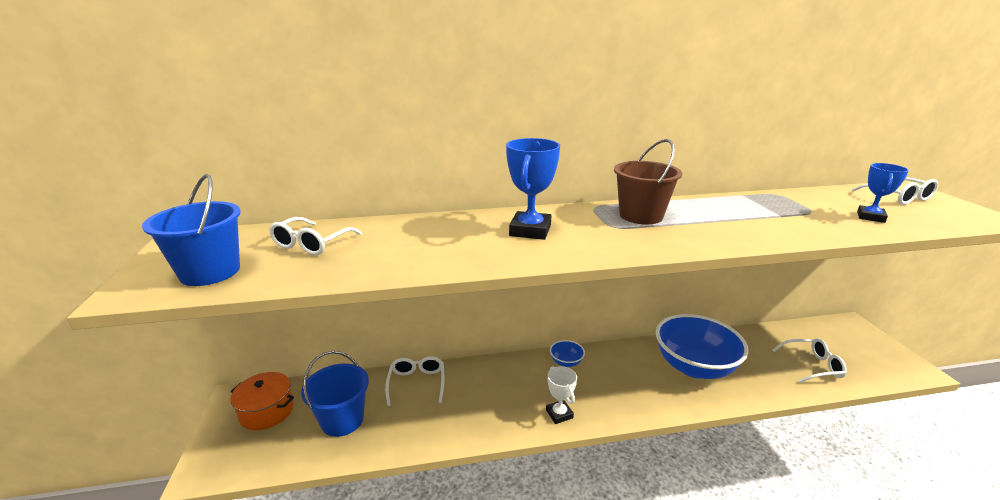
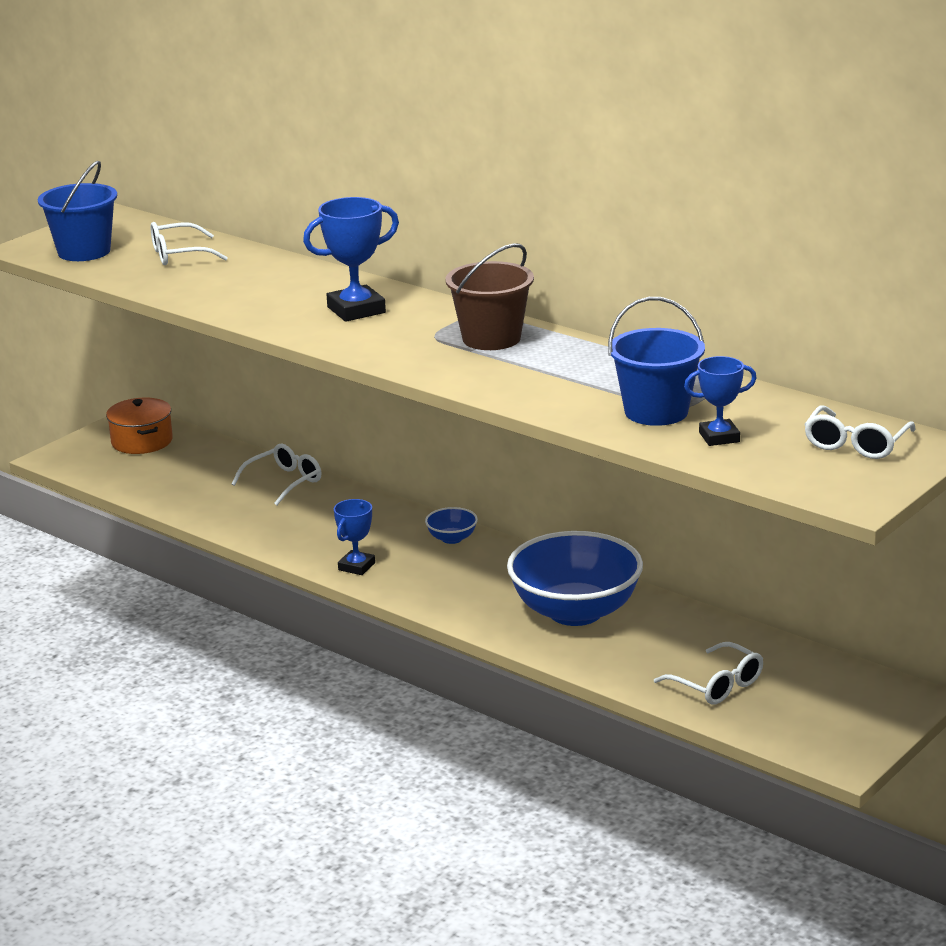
camera: 50 degrees right, 0 degrees up
(342, 420) = (184, 476): blue bucket -> blue bucket (656, 412)
(559, 414) = (356, 566): white trophy -> blue trophy

